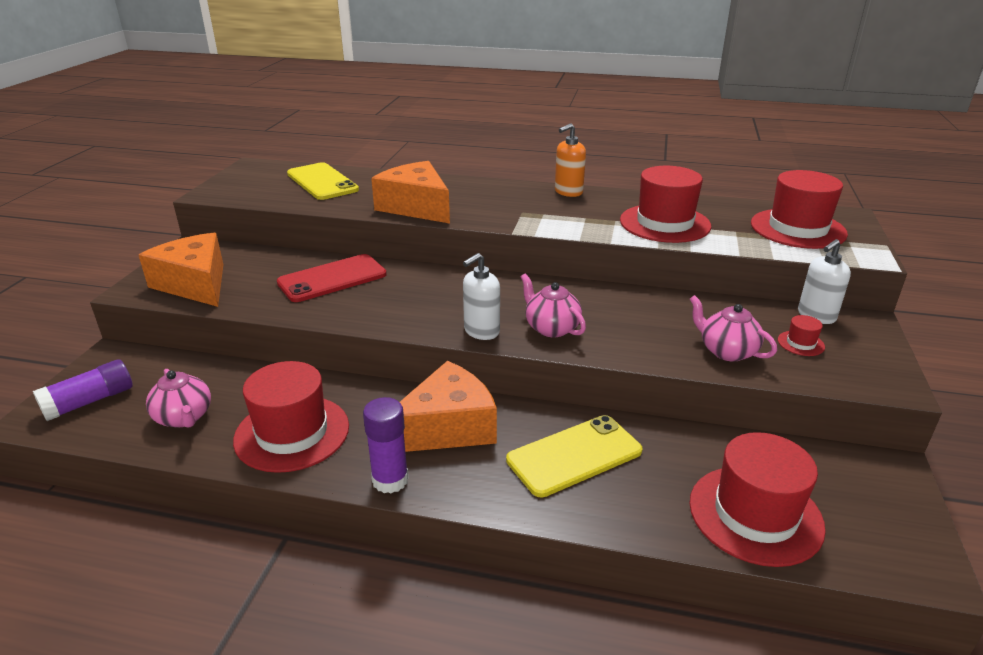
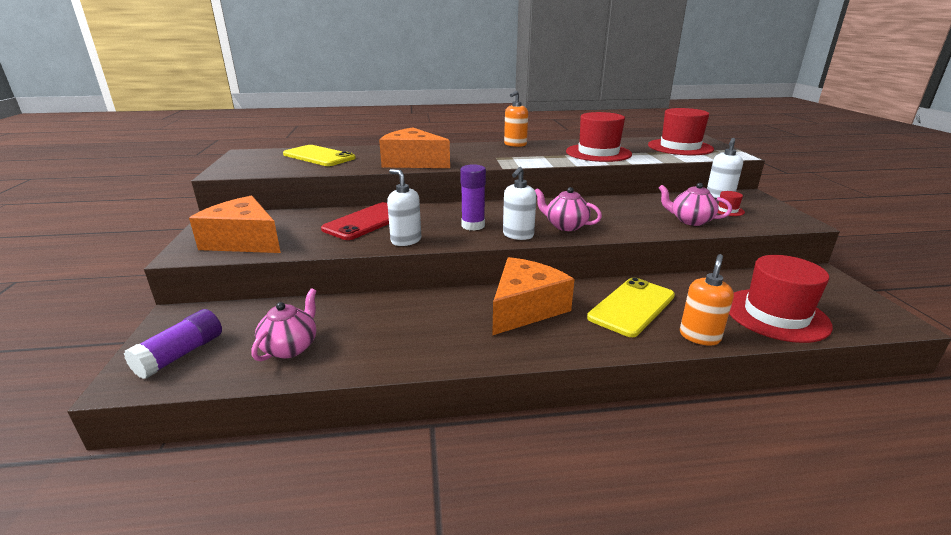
camera: 20 degrees left, 5 degrees down
(184, 417) = (291, 347): pink teapot -> pink teapot turned 105 degrees counterclockwise
(292, 433) = (402, 338): red hat -> none
(351, 314) = (406, 240): none -> white soap dispenser
(390, 480) = (513, 351): purple glue stick -> purple glue stick (473, 225)
(621, 518) = (699, 336): none -> orange soap dispenser

